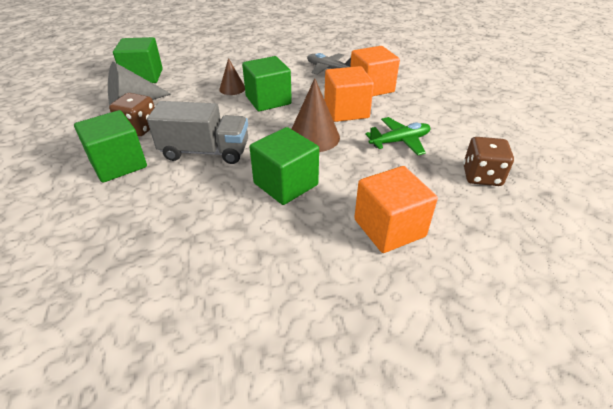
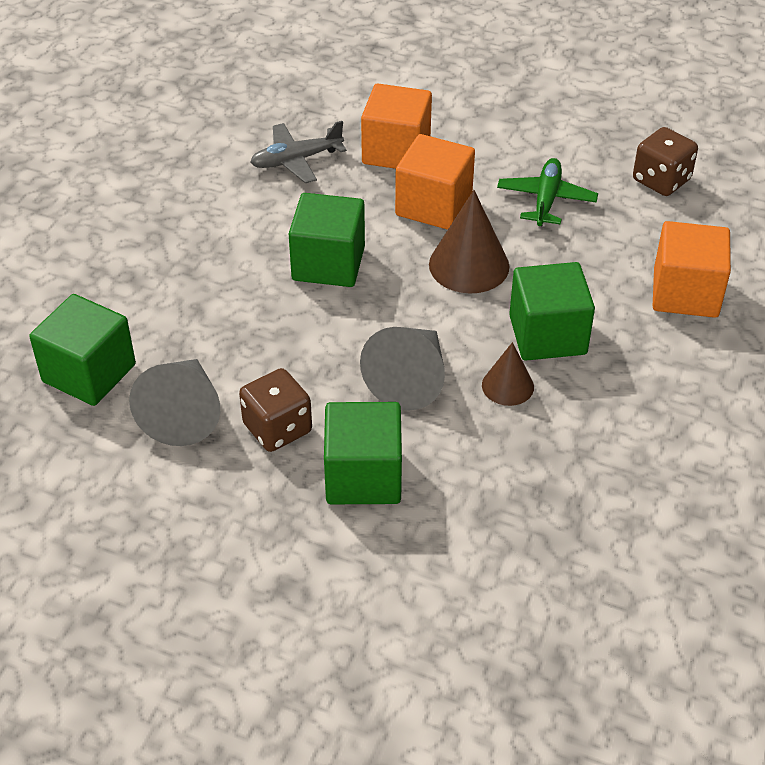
camera: 55 degrees left, 5 degrees up
(205, 151) = (410, 379): grey truck -> grey cone
(232, 88) = (251, 285): brown cone -> brown cone (507, 386)

